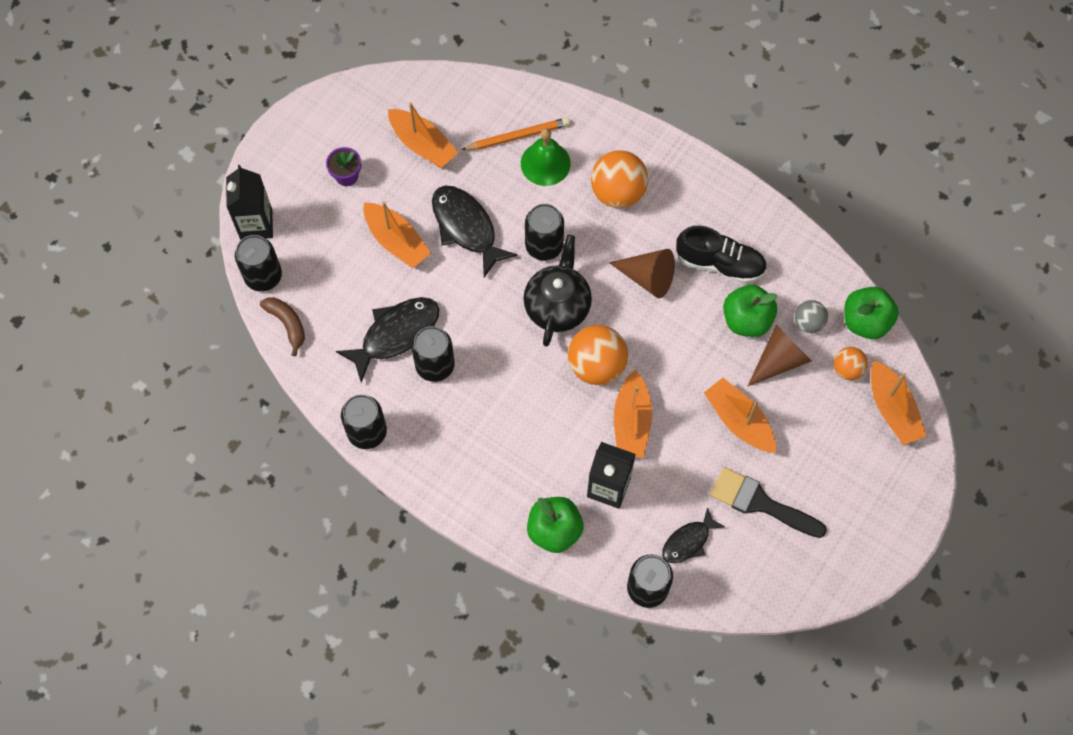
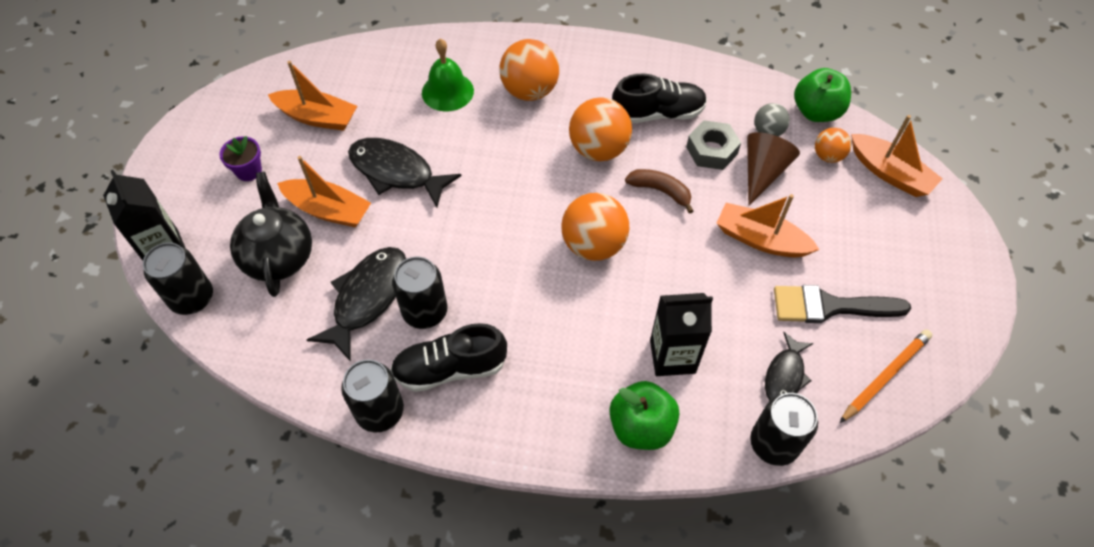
camera: 25 degrees left, 10 degrees down
(287, 324) = (239, 335): brown banana -> brown banana (660, 191)
(433, 421) = (450, 368): none -> black shoe
(518, 136) = (409, 79): orange pencil -> orange pencil (885, 376)
(544, 246) = (483, 159): black can -> none
(557, 306) = (525, 207): black teapot -> black teapot (279, 257)
(631, 422) = (658, 283): orange boat -> none
(648, 277) = (598, 149): brown cone -> orange ball
(746, 320) = (711, 150): green apple -> grey nut

